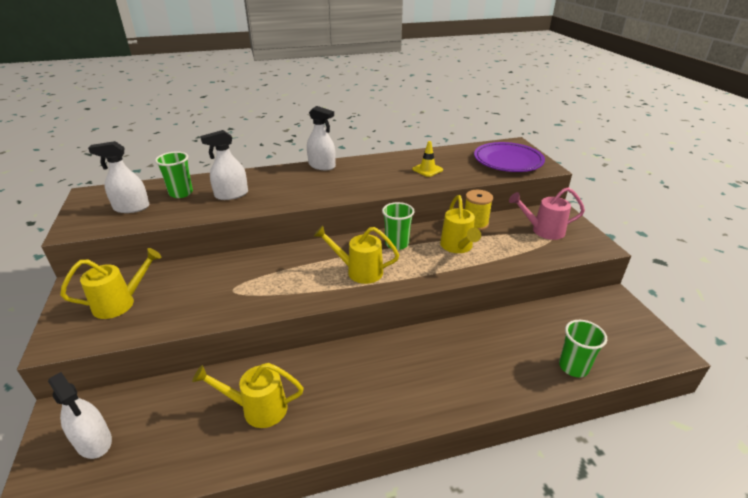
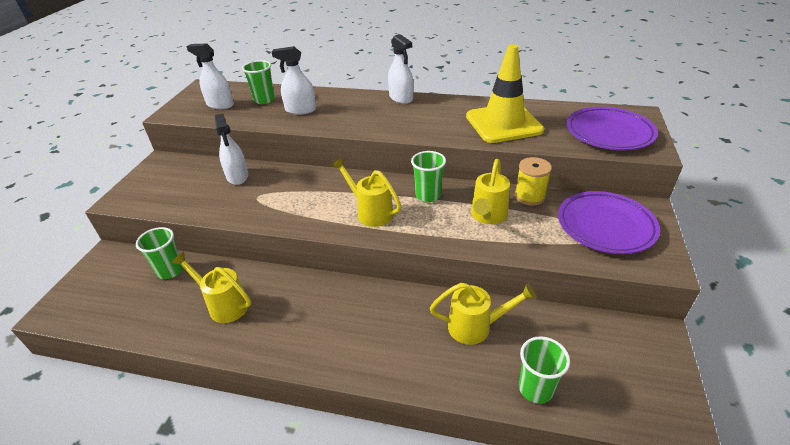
camera: 30 degrees right, 5 degrees up
(94, 441) = (110, 283): white spray bottle -> white spray bottle (237, 176)
(120, 303) = (175, 183): yellow watering can -> yellow watering can (476, 327)
(164, 399) = (170, 270): none -> green cup
(427, 169) = (503, 123): yellow traffic cone -> yellow traffic cone, size x2.30
(543, 230) = (605, 226): pink watering can -> purple plate

